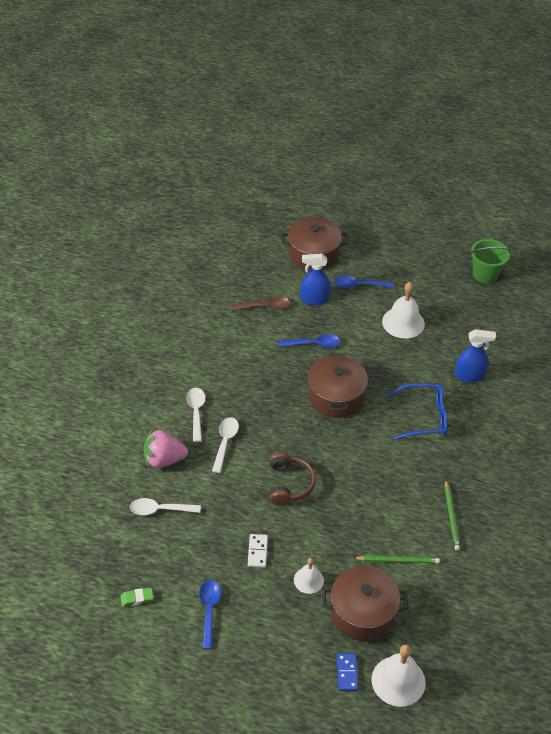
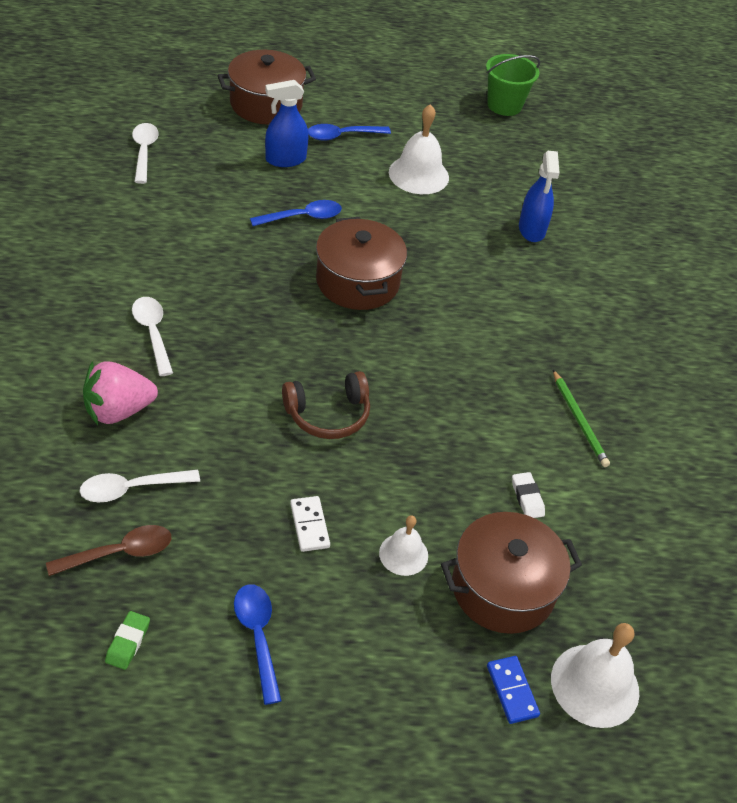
camera: 20 degrees left, 0 degrees up
(137, 598) = (128, 642): green eraser -> green eraser turned 45 degrees counterclockwise
(225, 442) = (210, 369): white spoon -> white spoon (144, 152)
(264, 307) = (216, 177): brown spoon -> brown spoon (120, 553)
(289, 484) = (328, 415): brown headphones -> brown headphones turned 90 degrees clockwise
(398, 561) = (527, 498): green pencil -> white eraser
(423, 417) = (490, 291): blue glasses -> none
(469, 375) = (531, 230): blue spray bottle -> blue spray bottle turned 105 degrees clockwise

